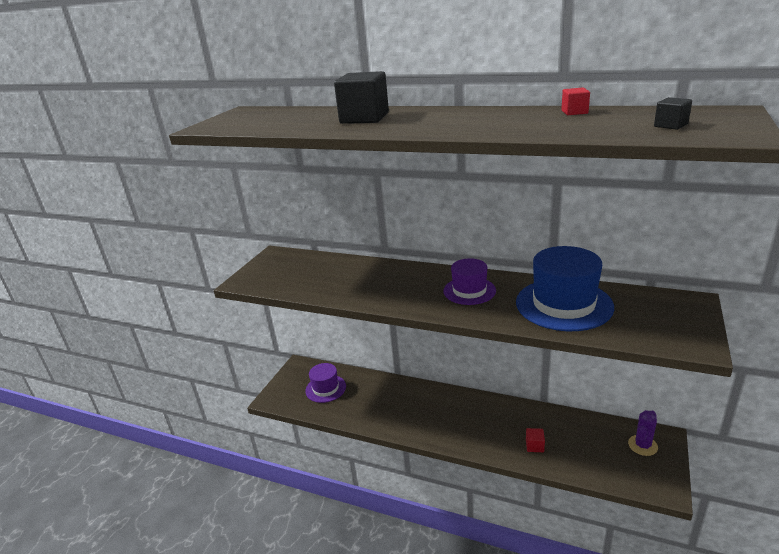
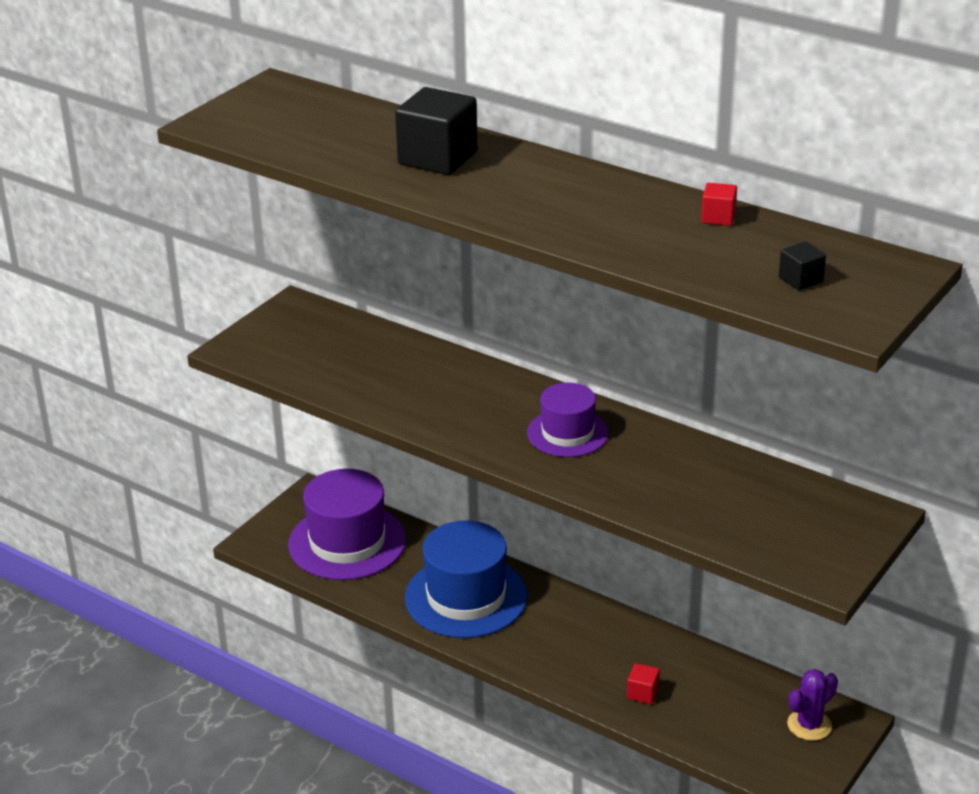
camera: 10 degrees right, 5 degrees up
(325, 388) = (347, 542): purple hat -> purple hat, size x1.68
(563, 304) = (690, 482): blue hat -> blue hat (466, 597)

